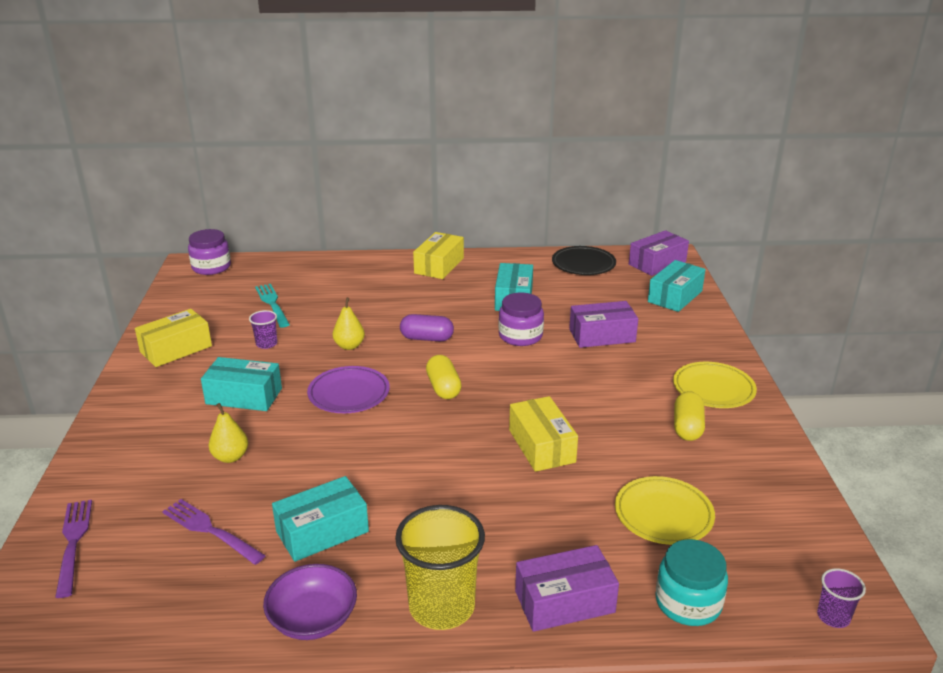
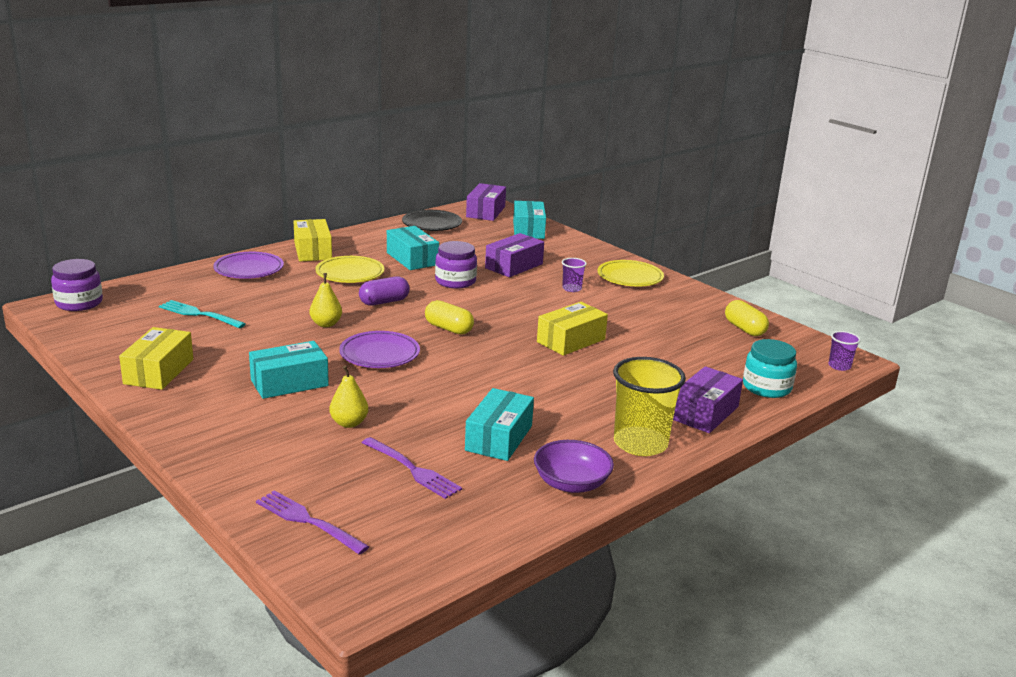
camera: 40 degrees left, 5 degrees down
(210, 530) = (412, 469): purple fork -> purple fork turned 135 degrees counterclockwise
(266, 344) = (245, 343): purple cup -> purple cup (571, 288)
(365, 270) = (249, 269): none -> purple plate
(541, 446) = (571, 340): yellow box -> yellow box turned 75 degrees counterclockwise
(663, 514) = (695, 351): yellow plate -> yellow plate (350, 273)
(687, 427) = (644, 302): yellow capsule -> yellow capsule (744, 329)

